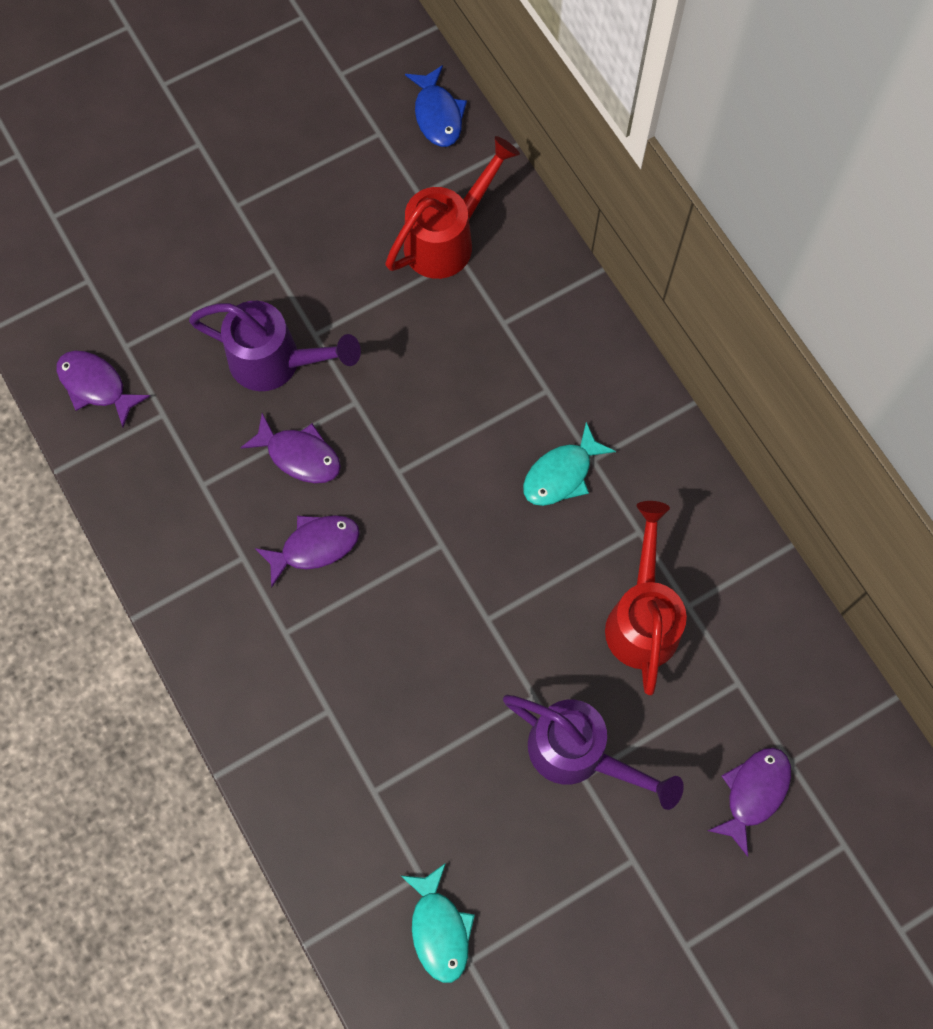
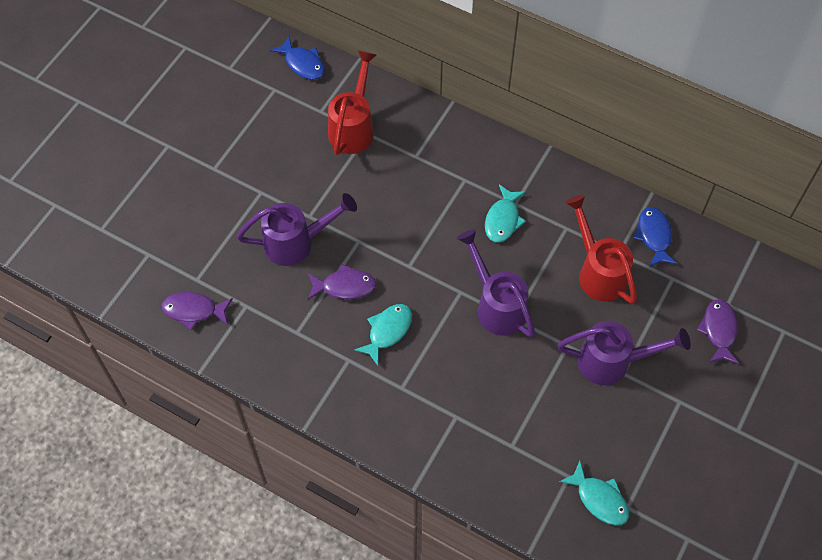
camera: 30 degrees left, 10 degrees down
(315, 546) = (387, 331): purple fish -> turquoise fish
(476, 588) = (496, 305): none -> purple watering can
(753, 609) = (654, 236): none -> blue fish

